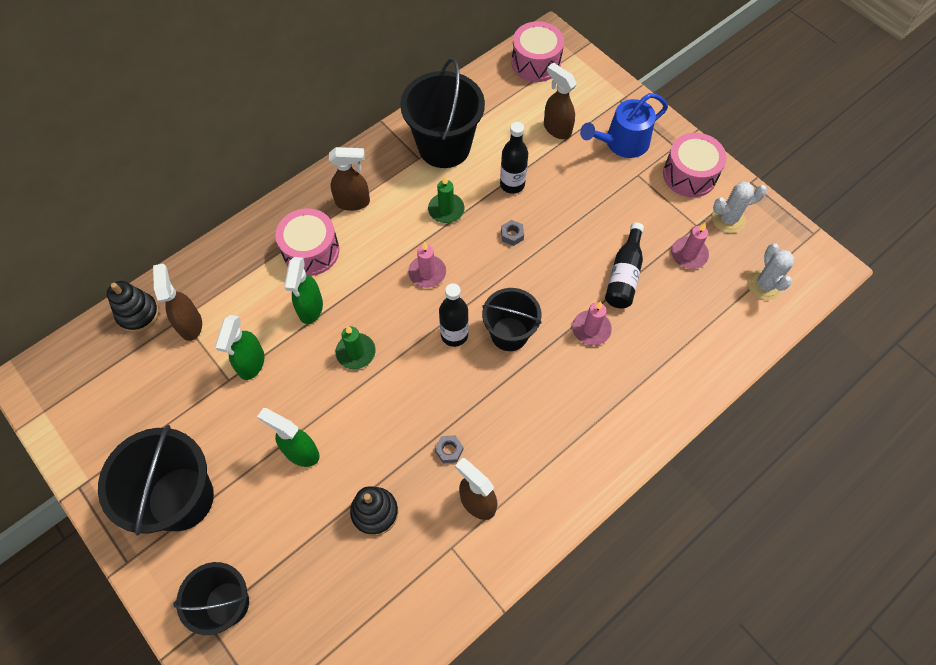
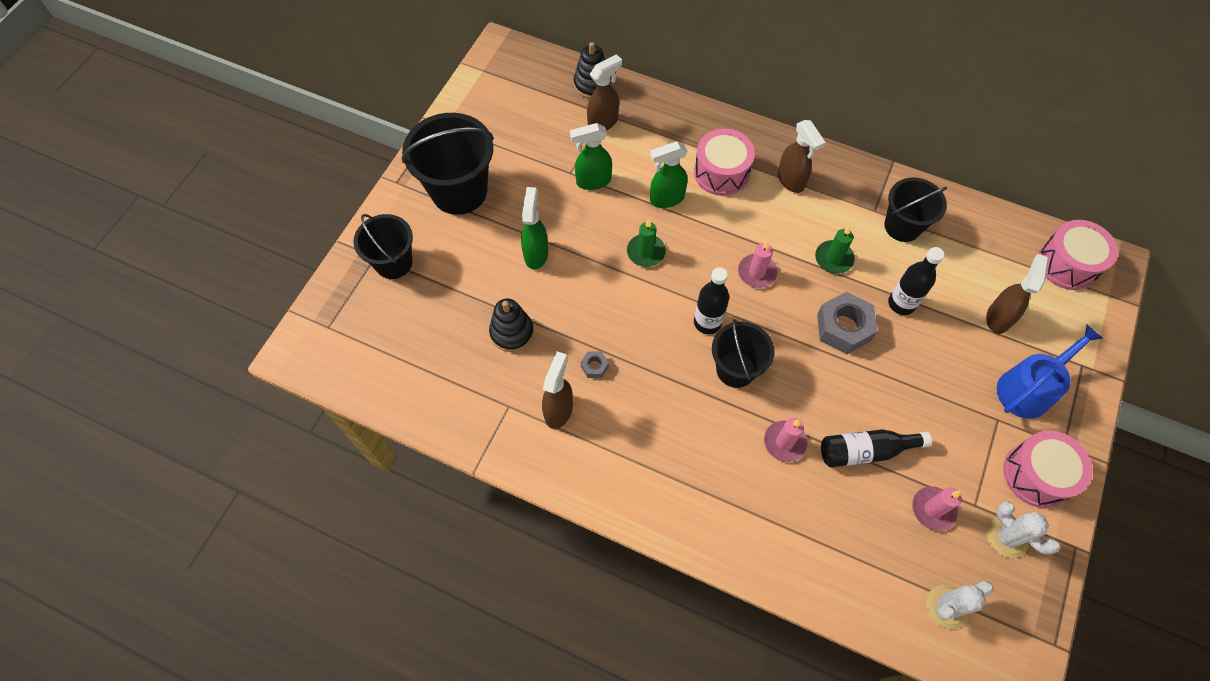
camera: 65 degrees right, 0 degrees up
(444, 147) = (902, 226): black bucket -> black bucket, size x0.64
(512, 235) = (843, 327): grey nut -> grey nut, size x2.14
(622, 142) = (1028, 389): blue watering can -> blue watering can turned 105 degrees clockwise

